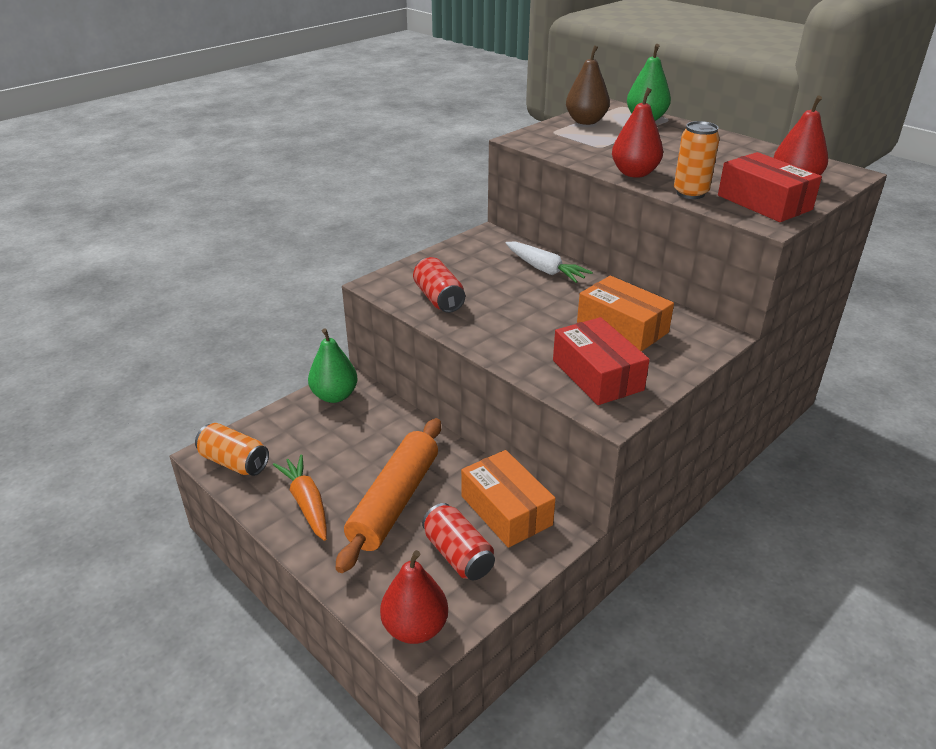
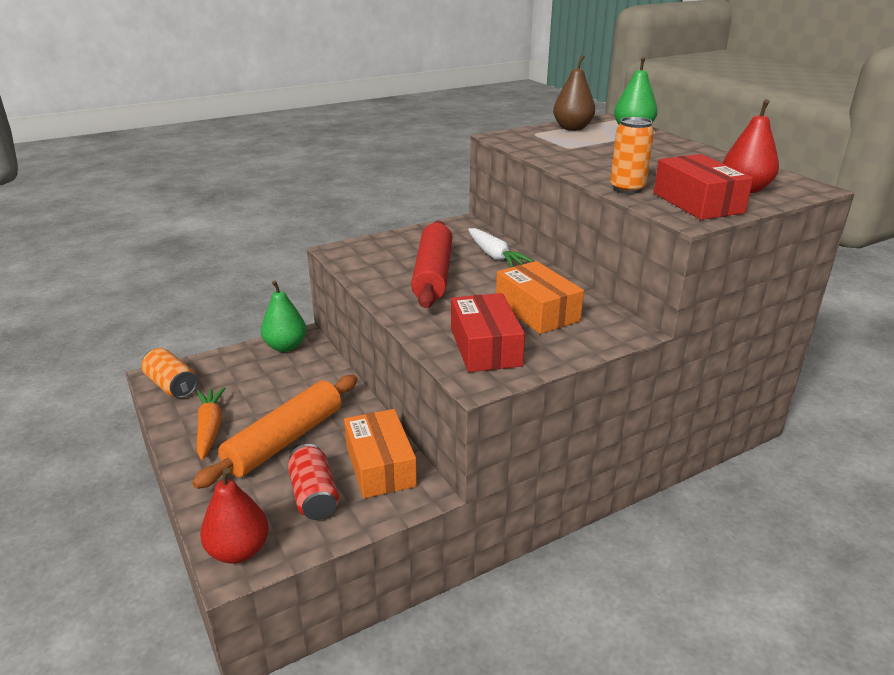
camera: 15 degrees right, 5 degrees down
(438, 299) = (382, 267): red can -> none
(496, 300) = (433, 274): none -> red rolling pin
(634, 173) = (584, 169): red pear -> none

